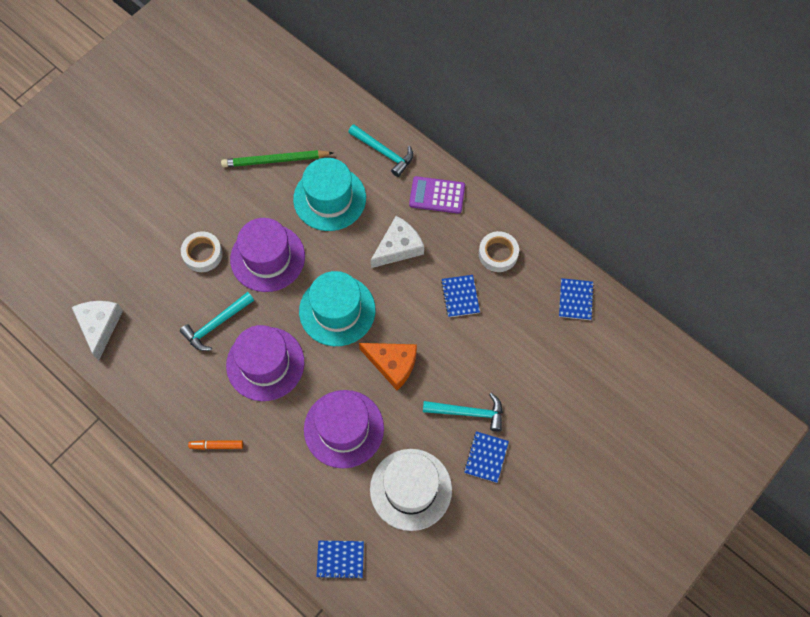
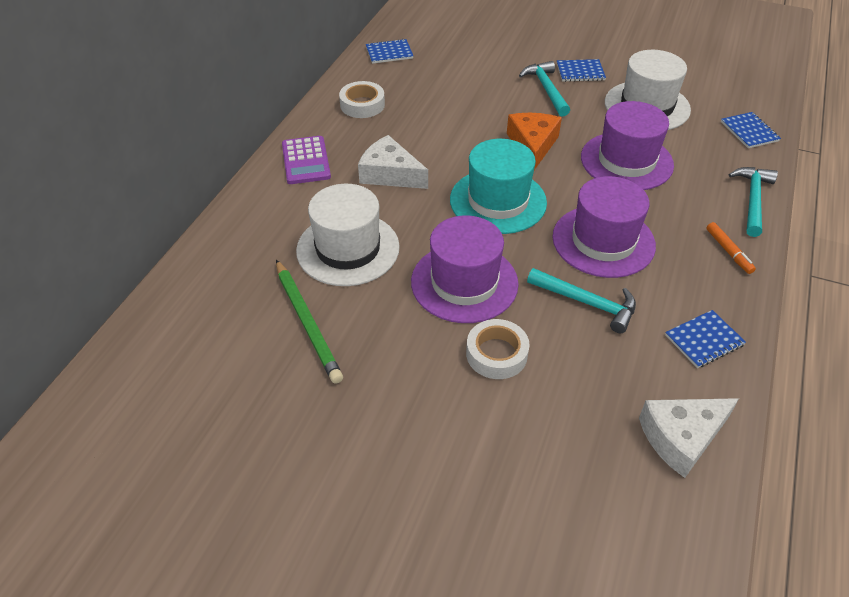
camera: 110 degrees left, 20 degrees down
(329, 198) = (348, 249): turquoise hat -> white hat
(383, 152) = (258, 218): turquoise hammer -> turquoise hammer (753, 200)
(460, 296) = (426, 118): blue notebook -> blue notebook (704, 340)

